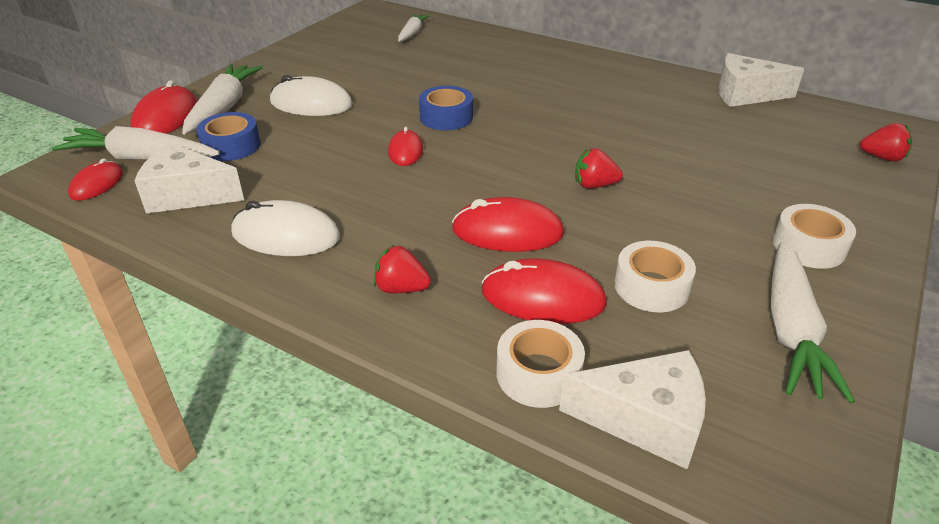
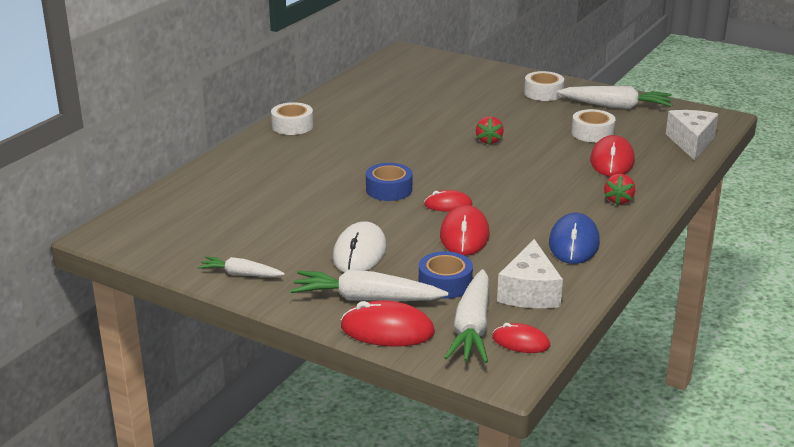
camera: 90 degrees left, 10 degrees down
(286, 235) = (574, 243): white mouse -> blue mouse
(412, 33) = (190, 210): white carrot -> white carrot (241, 274)
(507, 231) = (550, 169): red mouse -> red mouse (464, 235)
(538, 374) = (672, 164): white tape -> white tape (292, 126)
(745, 94) = (353, 84): white cheese -> none
(882, 157) = (444, 62): red strawberry -> none

